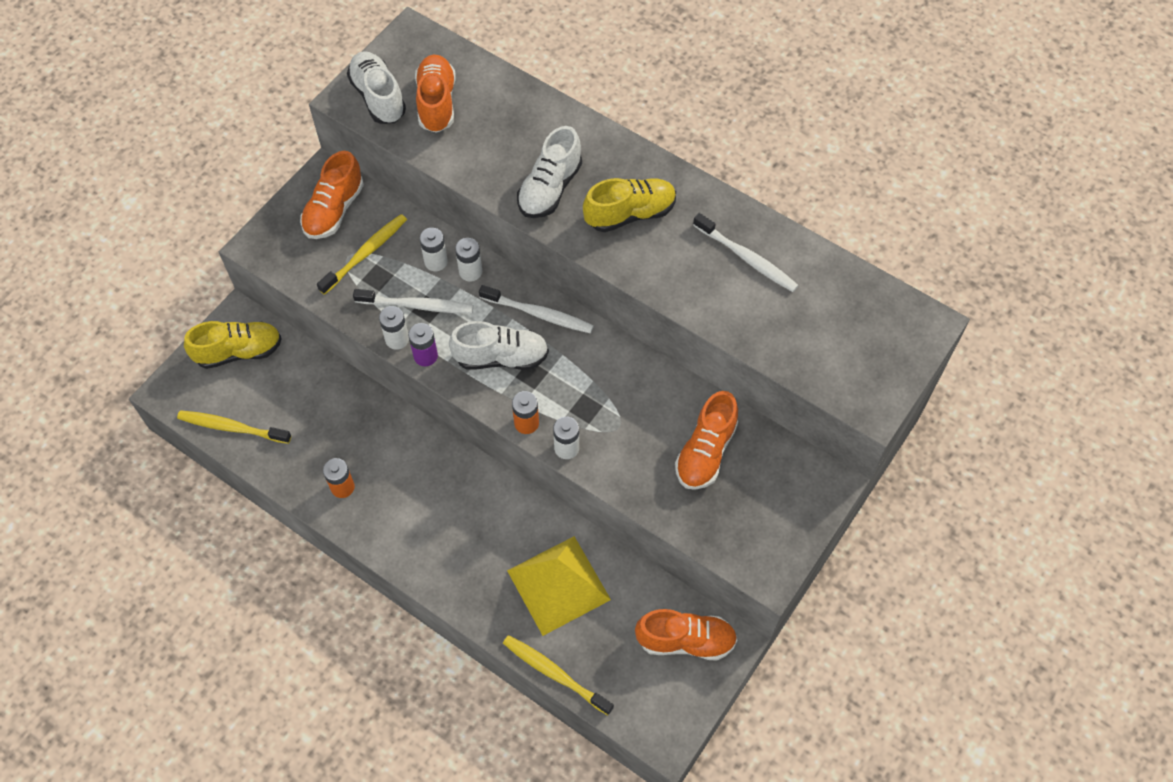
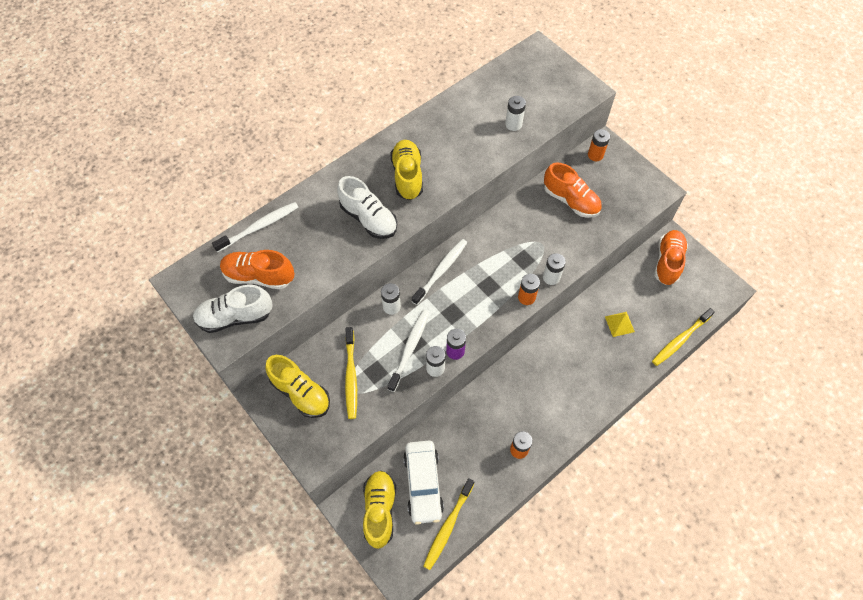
camera: 75 degrees left, 0 degrees up
(278, 389) = (423, 484): none -> white car
(334, 210) = (301, 392): orange shoe -> yellow shoe
(366, 253) = (351, 376): yellow toothbrush -> yellow toothbrush turned 150 degrees counterclockwise
(436, 262) = (375, 328): white battery -> white battery (513, 124)
(501, 357) = (470, 302): white shoe -> none
(558, 584) = (619, 324): yellow pyramid -> yellow pyramid, size x0.45
(747, 258) = (464, 122): white toothbrush -> white toothbrush (259, 227)
(803, 472) = (595, 155): none -> orange battery

